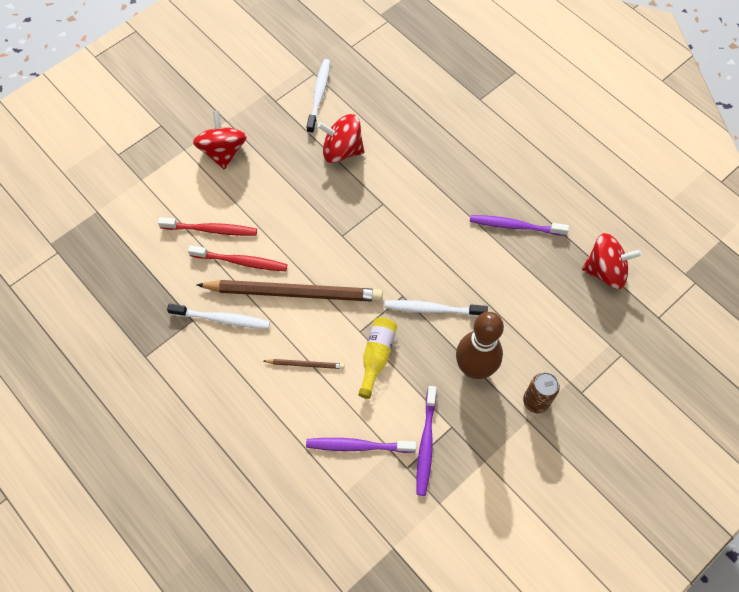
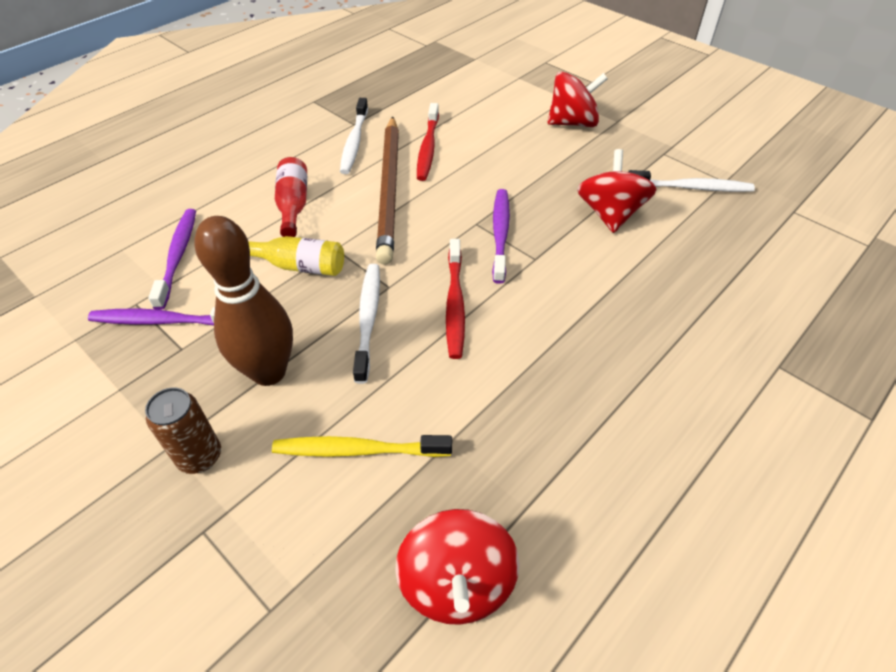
camera: 85 degrees right, 15 degrees down
(211, 230) = (466, 124): red toothbrush -> red toothbrush (455, 303)
(305, 364) = (293, 206): brown pencil -> red bottle
(515, 226) = (530, 423): purple toothbrush -> purple toothbrush (500, 234)
(532, 315) = (359, 450): none -> yellow toothbrush

